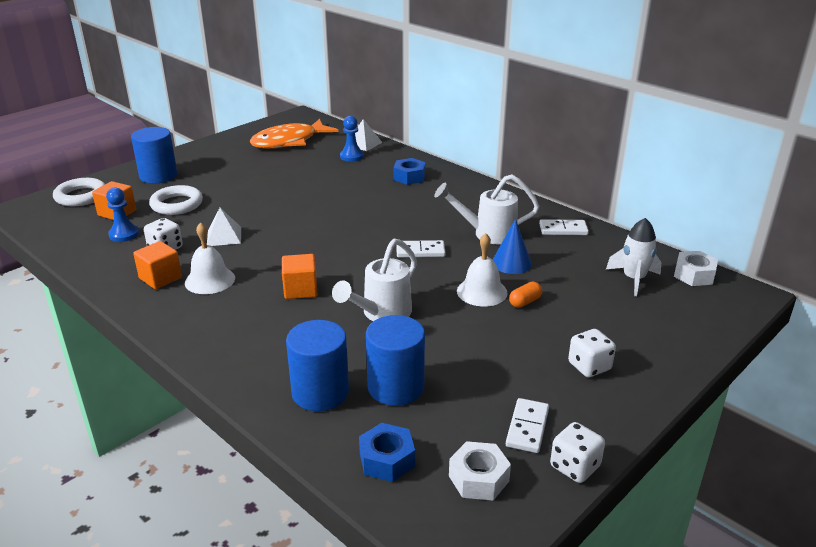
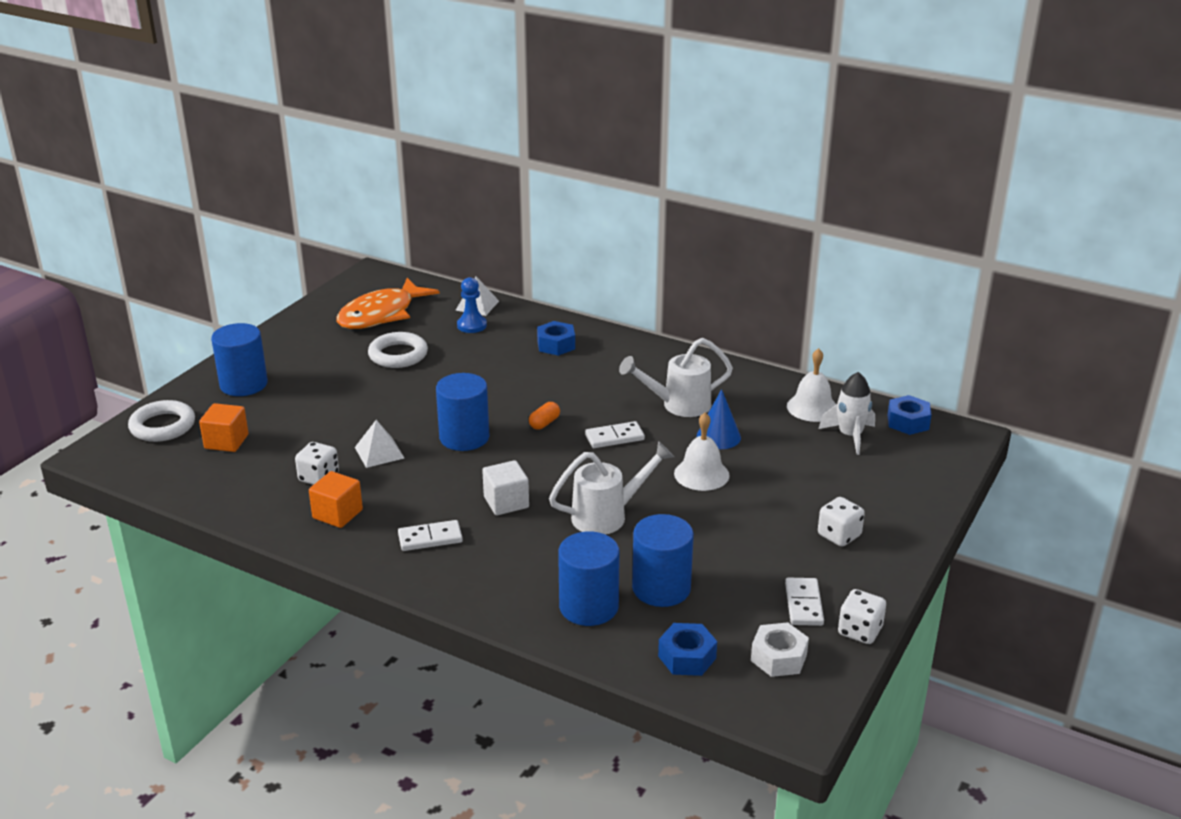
camera: 15 degrees left, 0 degrees up
(124, 234) = (255, 468): blue pawn -> none
(177, 204) = (294, 420): white ring -> white ring (398, 355)
(210, 280) = (397, 507): white bell -> white bell (812, 407)
(297, 234) = (464, 437): none -> blue cylinder
(300, 289) = (506, 502): orange cube -> white cube
(381, 314) = (608, 516): white watering can -> white watering can turned 135 degrees counterclockwise
(525, 302) = (750, 478): orange capsule -> orange capsule (544, 423)
(563, 230) = (757, 389): white domino -> white domino (430, 538)
(694, 275) = (908, 422): white nut -> blue nut

